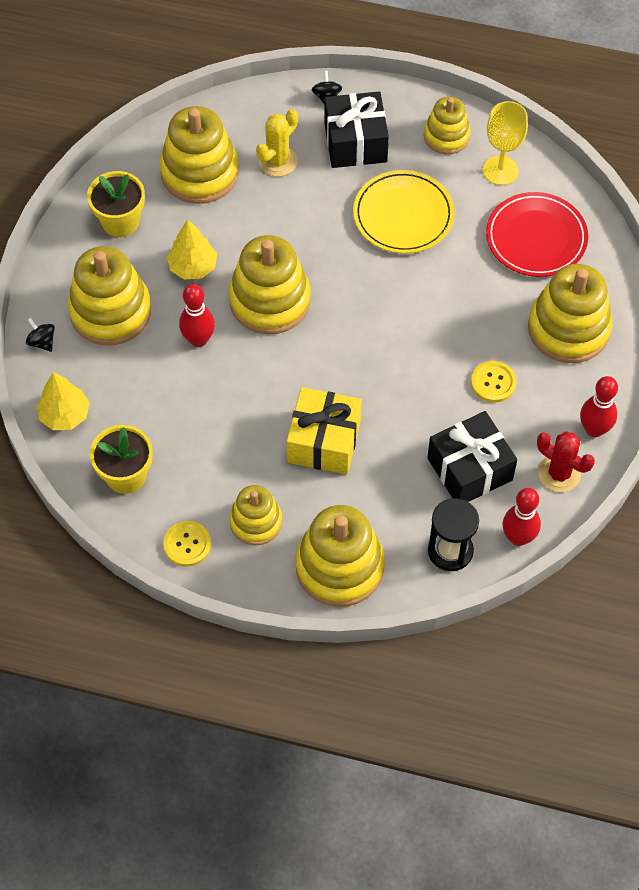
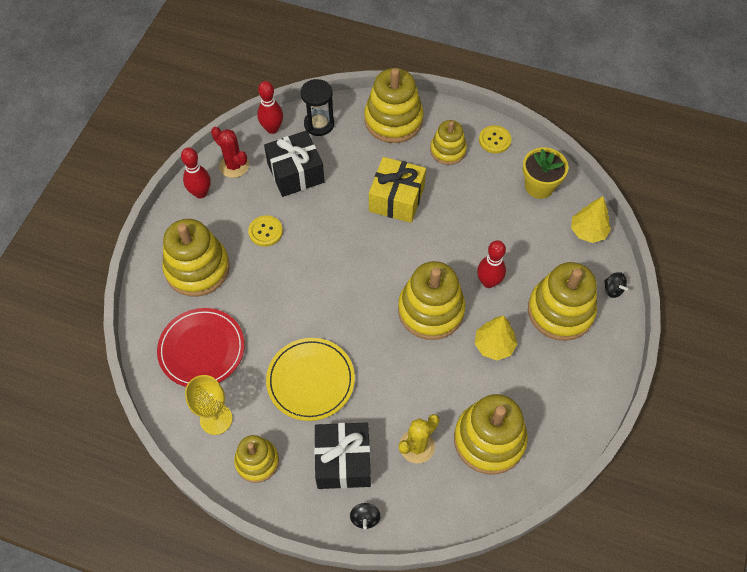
camera: 175 degrees left, 0 degrees up
(120, 221) = (558, 394): yellow flower pot -> none

